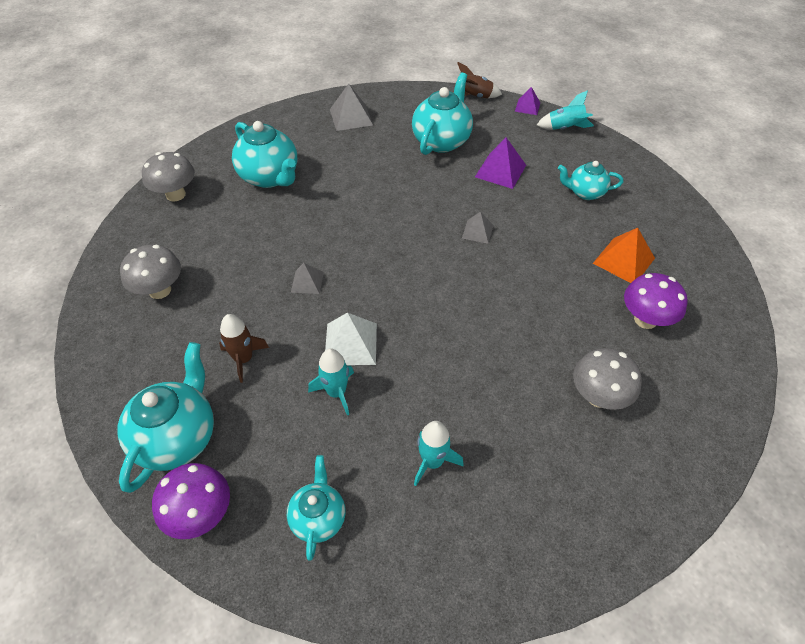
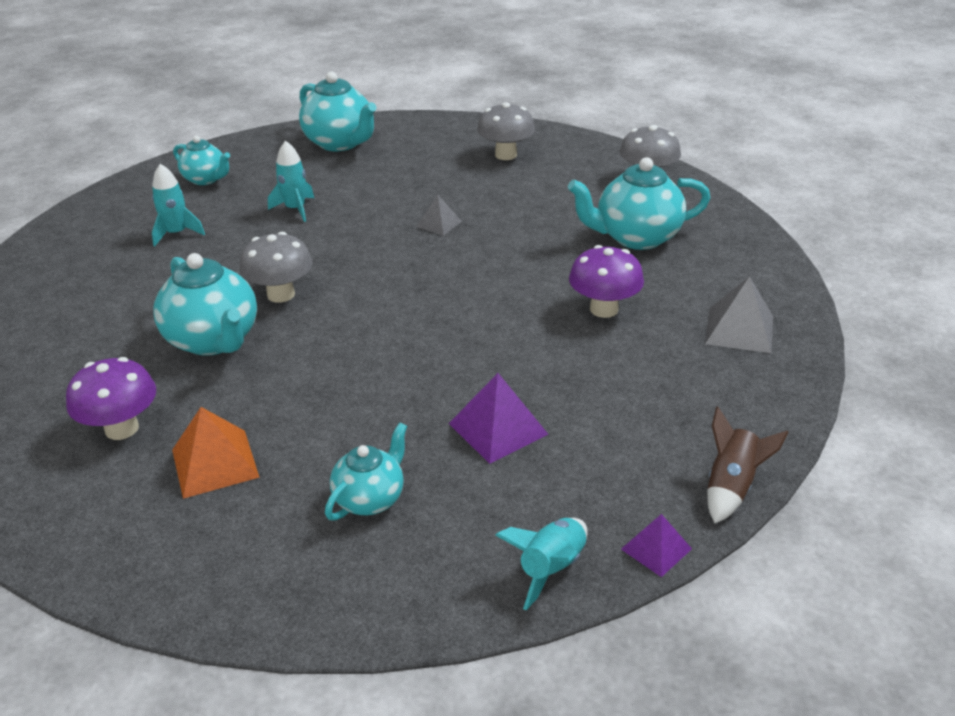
camera: 120 degrees right, 15 degrees down
(201, 514) = (269, 142): purple mushroom -> purple mushroom (604, 309)
(244, 359) = (381, 177): brown rocket -> none
(351, 344) = (336, 228): white pyramid -> none
(441, 141) = (617, 397): turquoise teapot -> turquoise teapot (213, 340)
(477, 231) = (398, 356): grey pyramid -> none
(598, 396) = (99, 343): grey mushroom -> grey mushroom (281, 294)

